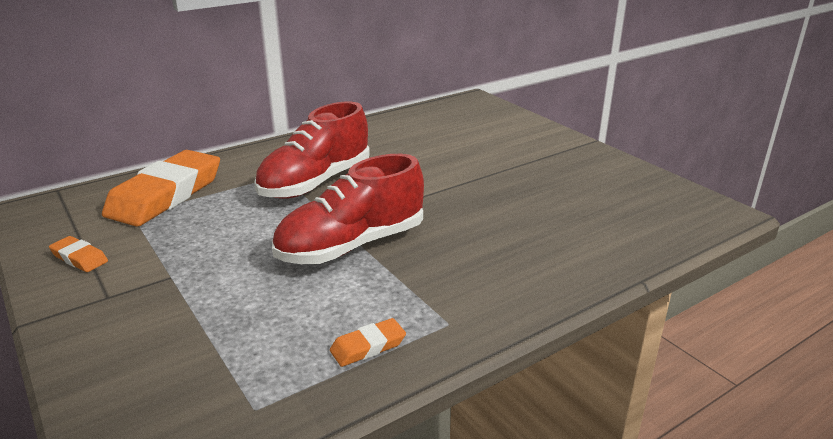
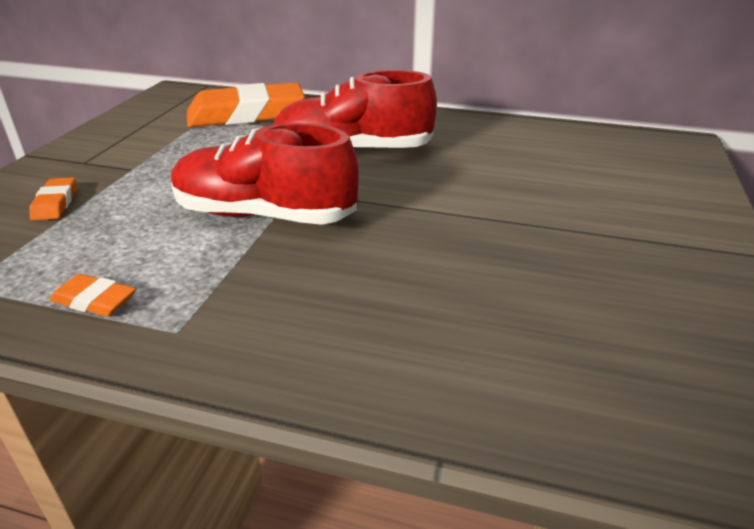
camera: 50 degrees right, 5 degrees up
(79, 258) = (125, 131): orange eraser -> orange eraser (55, 203)

